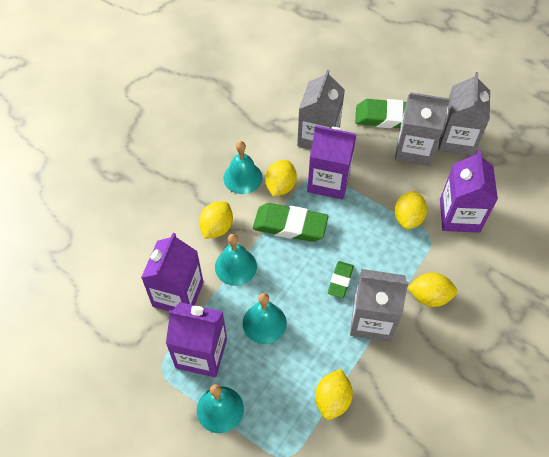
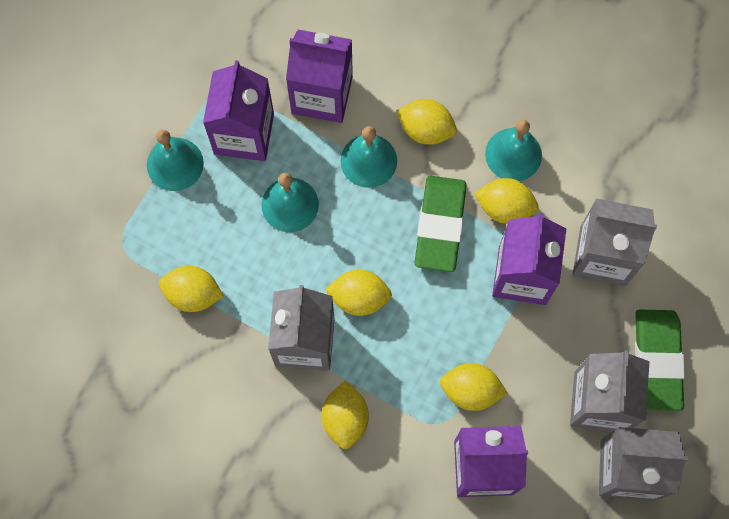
camera: 85 degrees right, 15 degrees up
(340, 281) = (359, 298): green eraser -> yellow lemon

